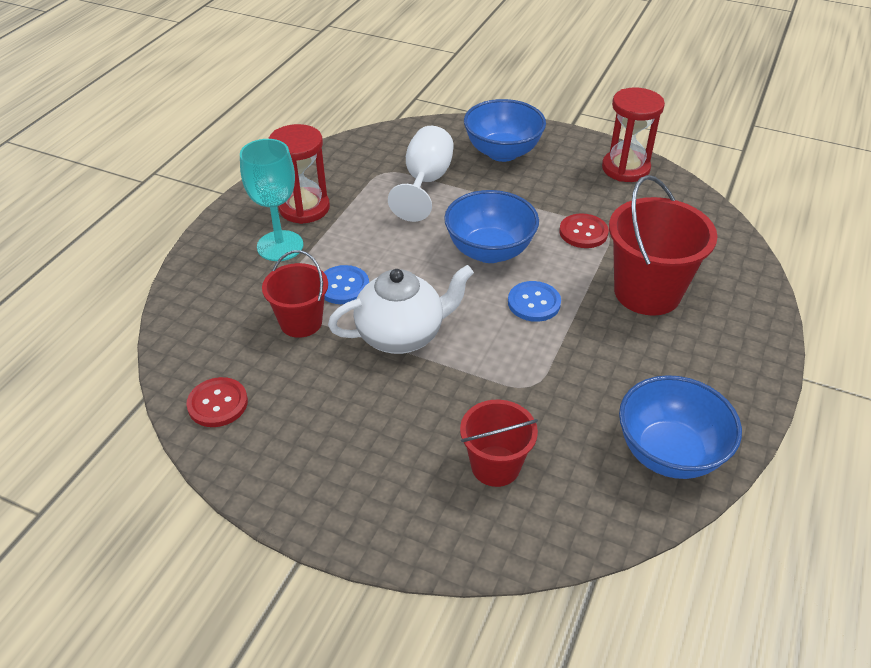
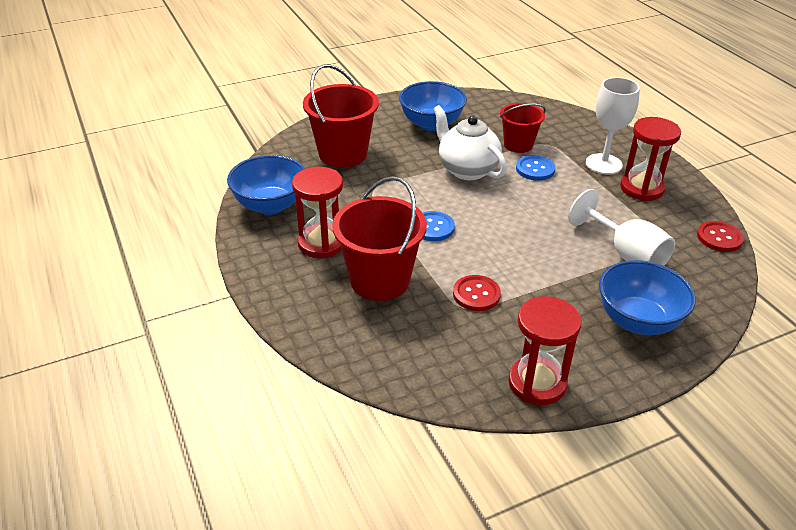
camera: 130 degrees right, 5 degrees down
(218, 403) = (485, 105): red button -> red button (719, 238)
(280, 246) = (603, 164): turquoise goblet -> white goblet
(402, 335) = (467, 169): white teapot -> white teapot turned 120 degrees clockwise
(489, 251) = (506, 239): blue bowl -> blue bowl (431, 124)
(495, 466) = (343, 154): red bucket -> red bucket, size x1.63
(660, 363) = (321, 243): none -> red hourglass

